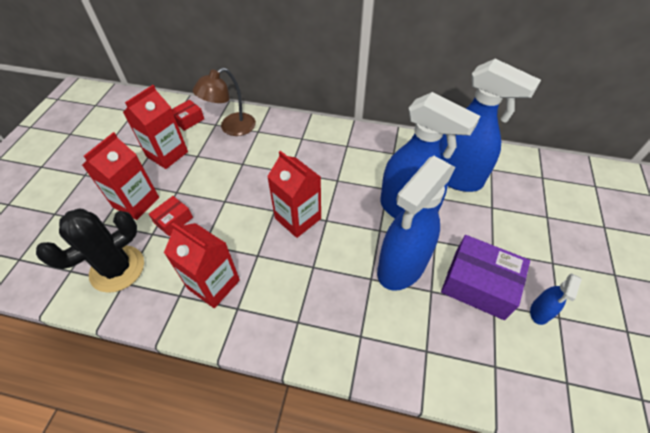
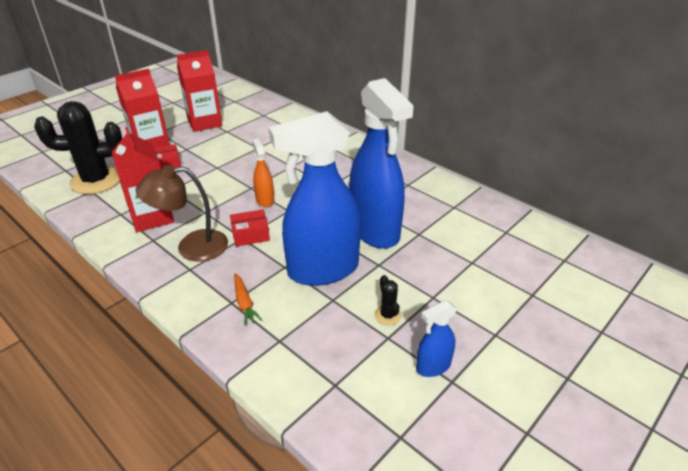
camera: 30 degrees right, 15 degrees down
(188, 120) = (244, 106): red box -> red box (250, 235)
(231, 128) = (274, 121): brown lamp -> brown lamp (191, 247)
(298, 218) = (265, 200): red carton -> orange spray bottle
(372, 331) = (244, 303): none -> orange carrot
(456, 177) = (456, 224): blue spray bottle -> none
(478, 284) = (387, 315): purple box -> black cactus

